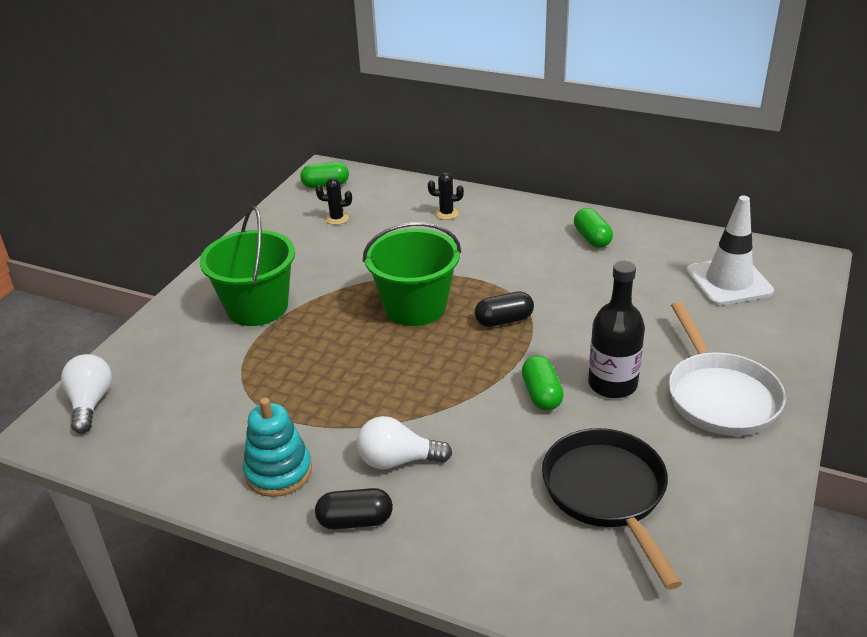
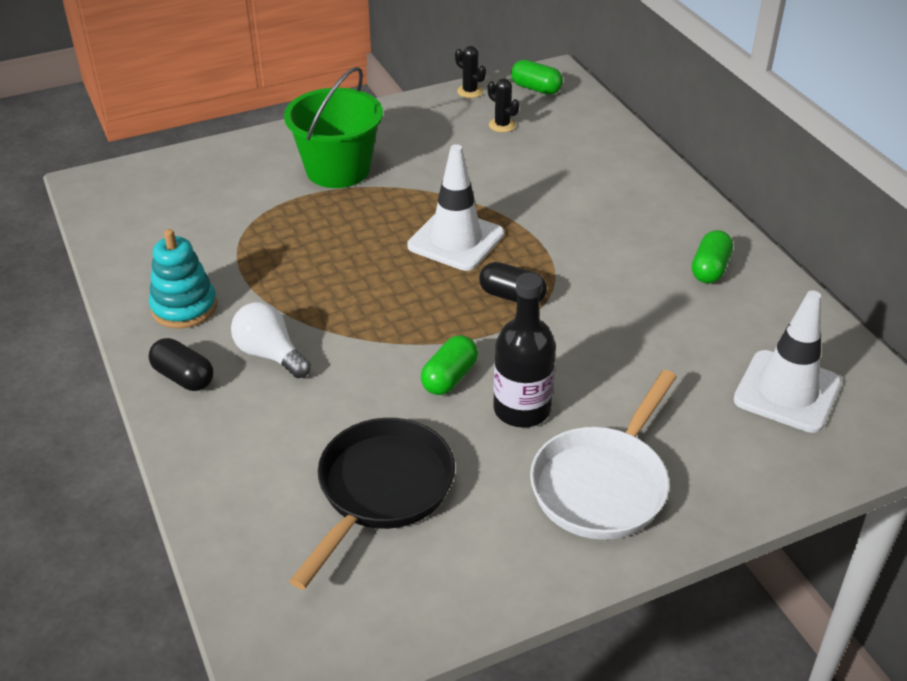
camera: 40 degrees right, 5 degrees up
(91, 403) = (140, 179): white light bulb -> none
(415, 307) = (456, 240): green bucket -> white traffic cone
(446, 213) = (604, 170): black cactus -> black cactus (470, 91)

